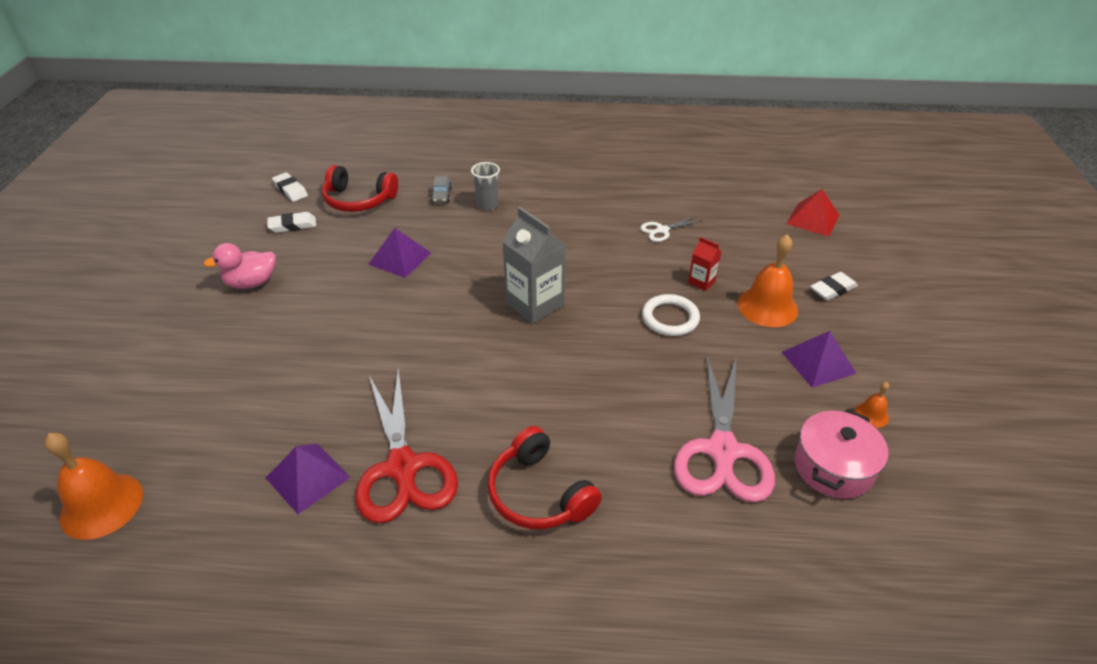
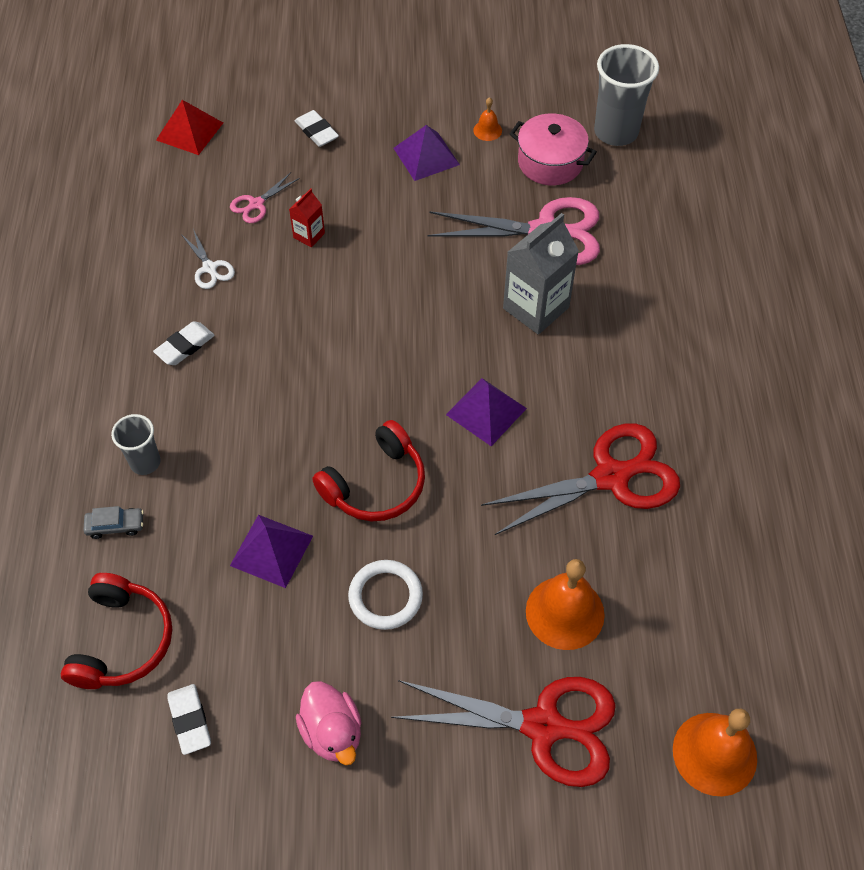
camera: 95 degrees left, 15 degrees up
(192, 392) = (544, 726): none -> red scissors
(290, 190) = (85, 758): white eraser -> white eraser (185, 346)
(308, 477) = (639, 559): purple pyramid -> purple pyramid (486, 411)
(535, 304) = (357, 388): grey carton -> grey carton (536, 308)
(538, 494) = (618, 363): red headphones -> red headphones (376, 485)
(670, 318) = (372, 264): white ring -> white ring (385, 596)
(734, 253) = (256, 204): none -> pink scissors
(767, 306) = (347, 184): orange bell -> orange bell (565, 612)
(906, 544) = (616, 132): none -> grey cup

